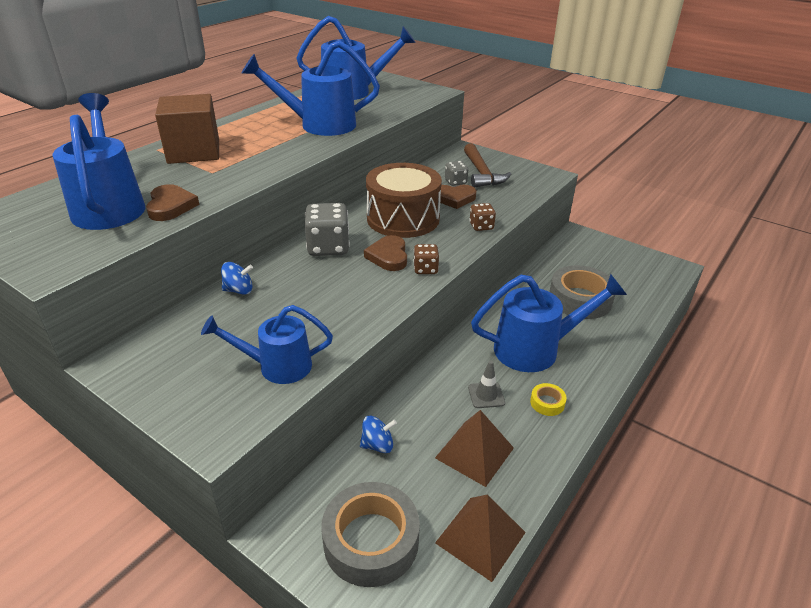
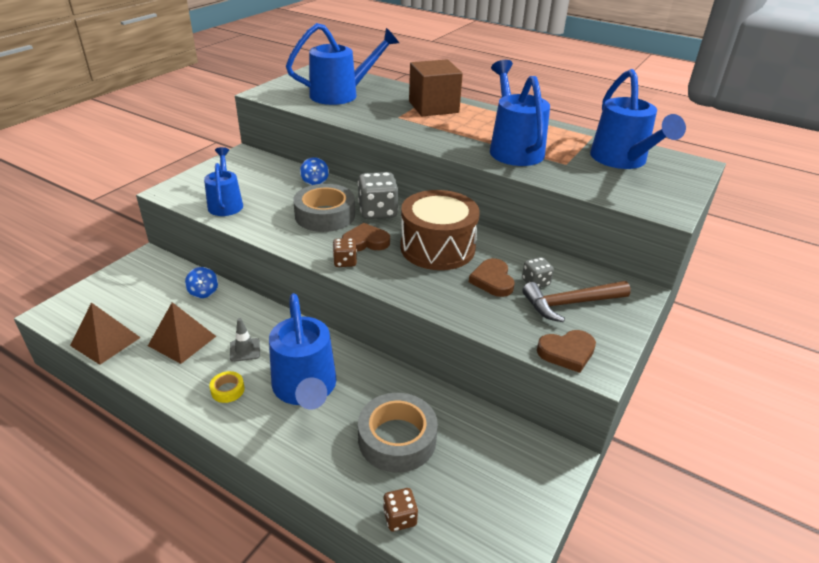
camera: 85 degrees right, 0 degrees up
(171, 206) = (341, 111): brown heart -> brown heart (567, 352)
(371, 541) = (124, 293): grey tape -> grey tape (325, 215)
(481, 226) = (432, 298): brown dice -> brown dice (400, 518)

